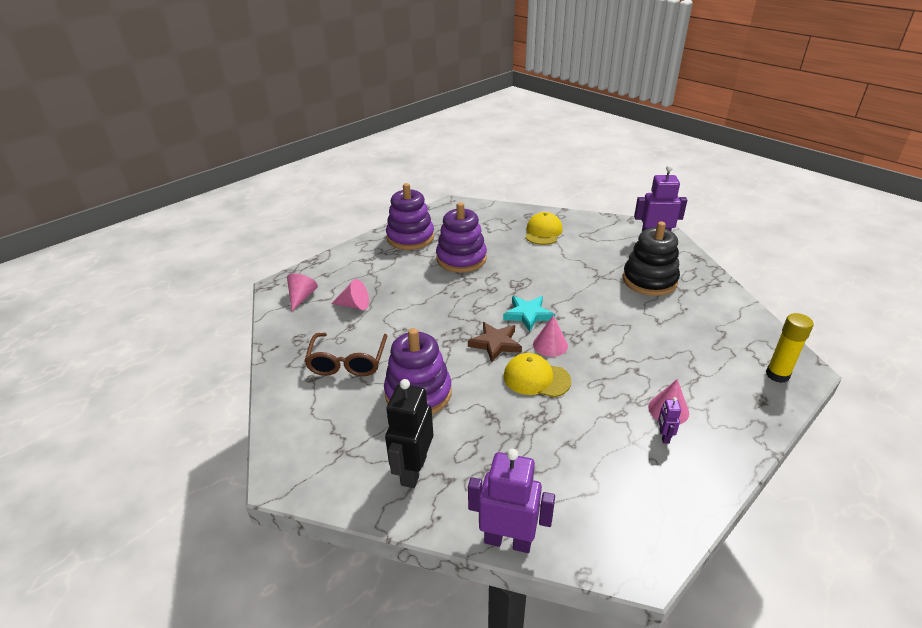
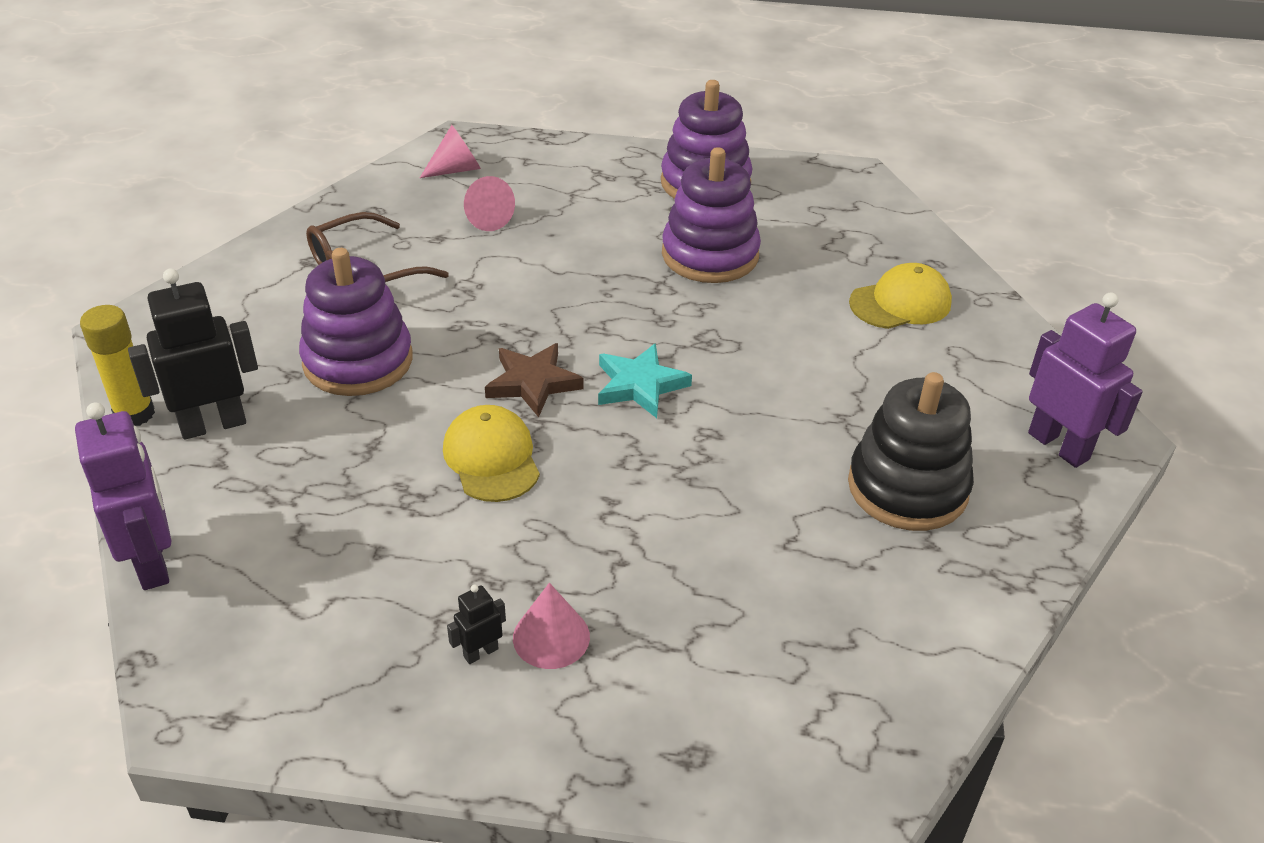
camera: 50 degrees right, 5 degrees up
(550, 345) = (587, 440): pink cone -> none
(664, 436) = (480, 652): purple robot -> black robot
(777, 375) = (792, 763): yellow glue stick -> yellow glue stick (134, 414)

